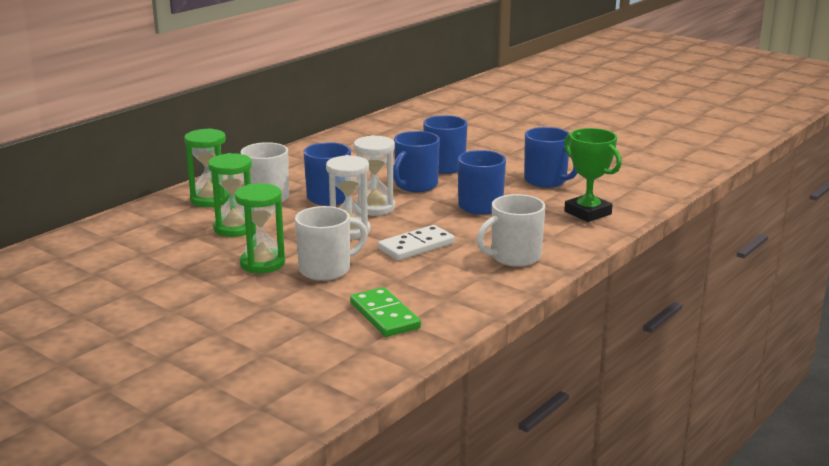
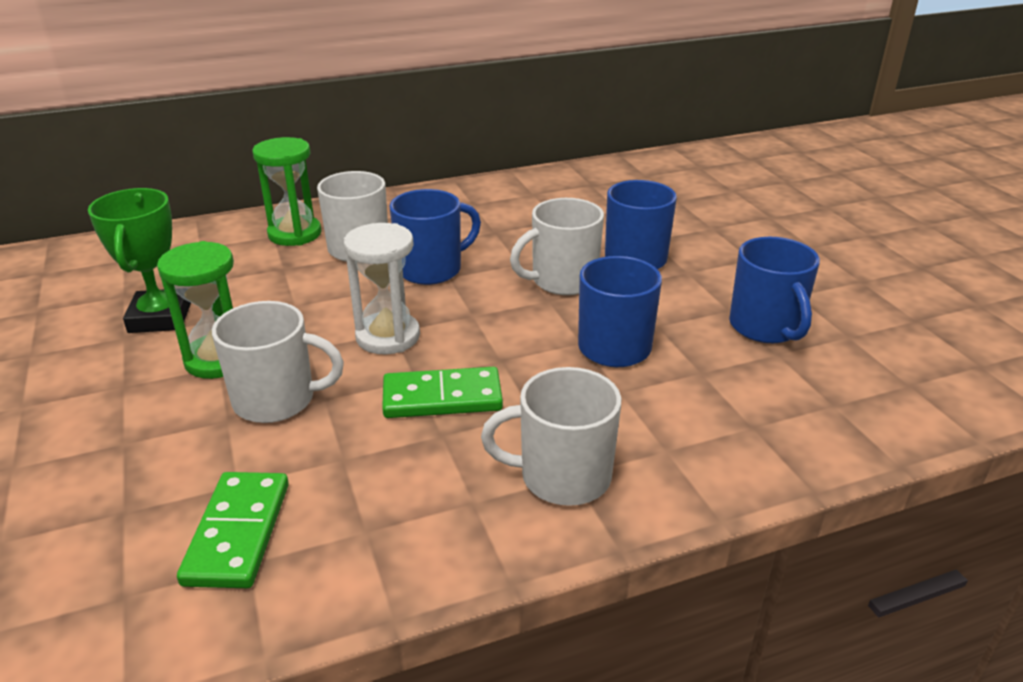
camera: 30 degrees right, 10 degrees up
(234, 228) = (263, 287): green hourglass -> none
(375, 208) = (466, 305): white hourglass -> none
(415, 185) = (562, 281): blue mug -> white mug
(416, 246) = (442, 398): white domino -> green domino
(587, 213) = (778, 417): green trophy -> green trophy (160, 317)

